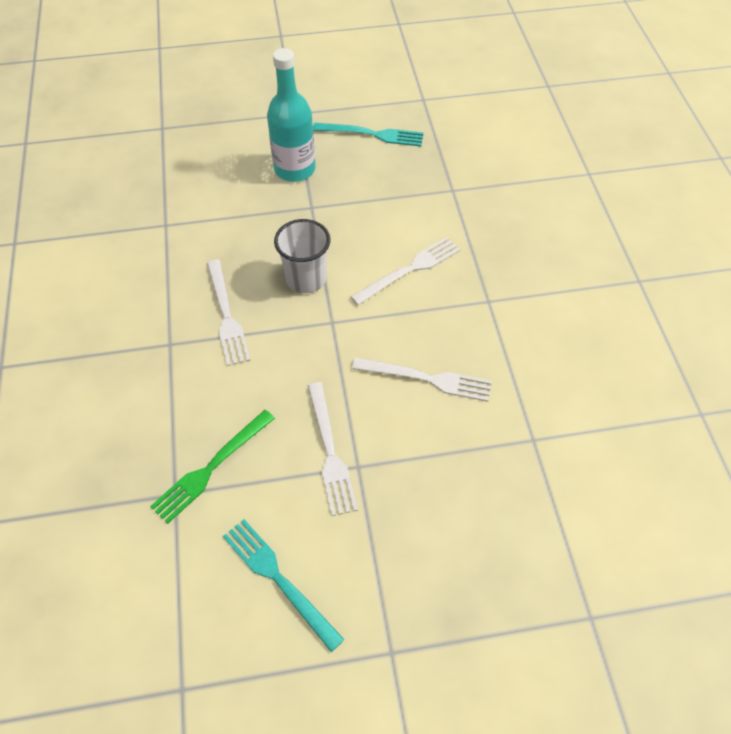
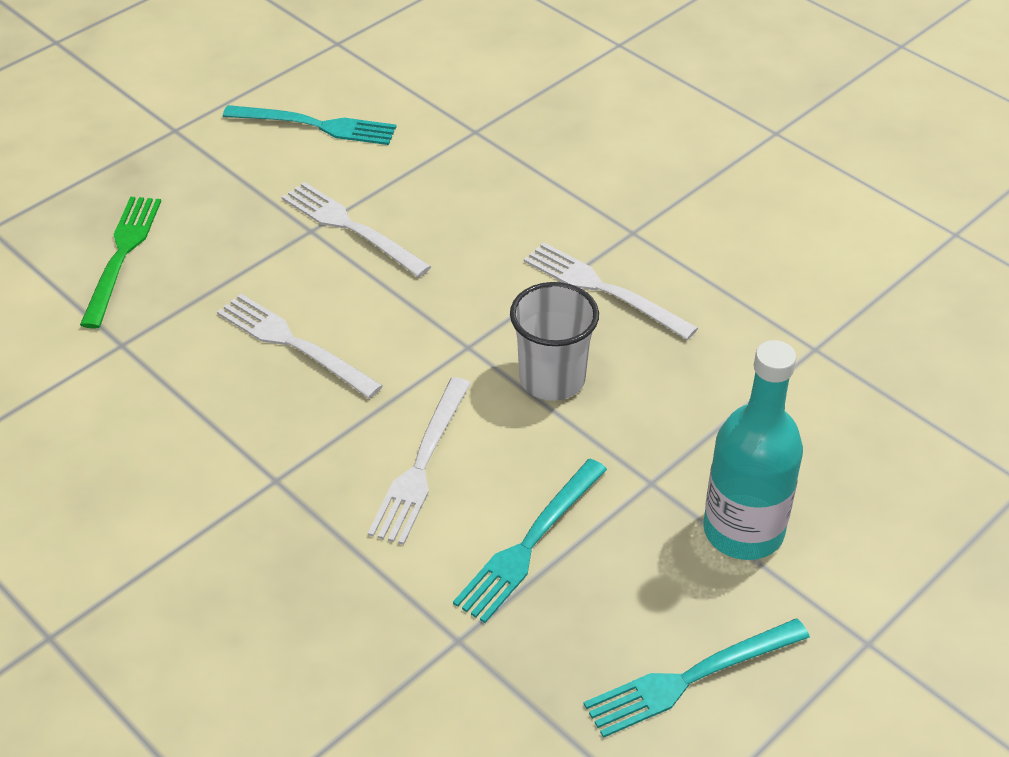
camera: 145 degrees right, 10 degrees down
(211, 468) = (461, 162): green fork -> green fork (122, 255)
(390, 210) = (529, 544): none -> turquoise fork
(427, 379) = (293, 344): white fork -> white fork turned 60 degrees clockwise

